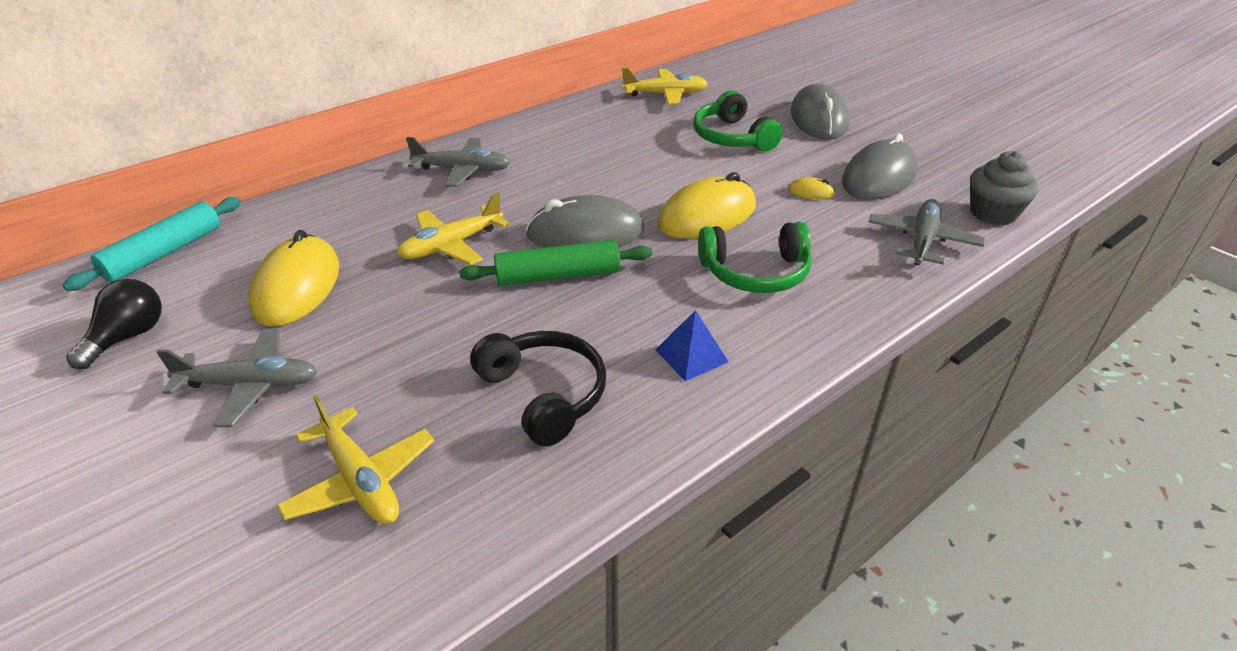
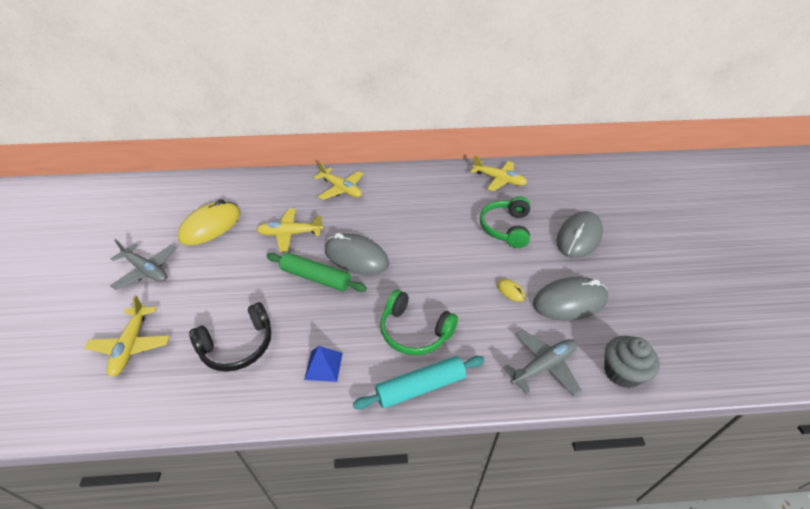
camera: 35 degrees right, 5 degrees up
(128, 337) = (135, 222): black light bulb -> none
(164, 253) = (186, 183): turquoise rolling pin -> turquoise rolling pin (420, 387)
(463, 170) = (341, 189): grey plane -> yellow plane
(544, 394) = (238, 346): black headphones -> black headphones turned 60 degrees clockwise
(707, 216) = (430, 278): yellow mouse -> none

